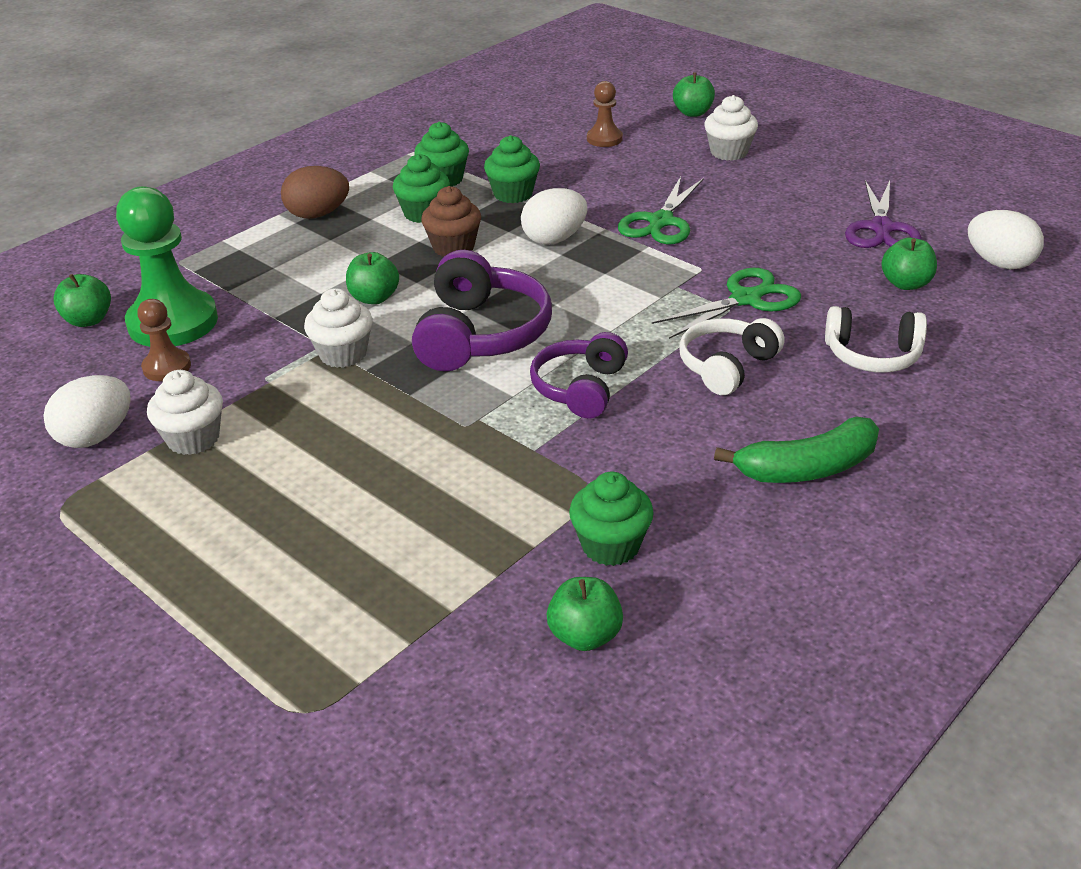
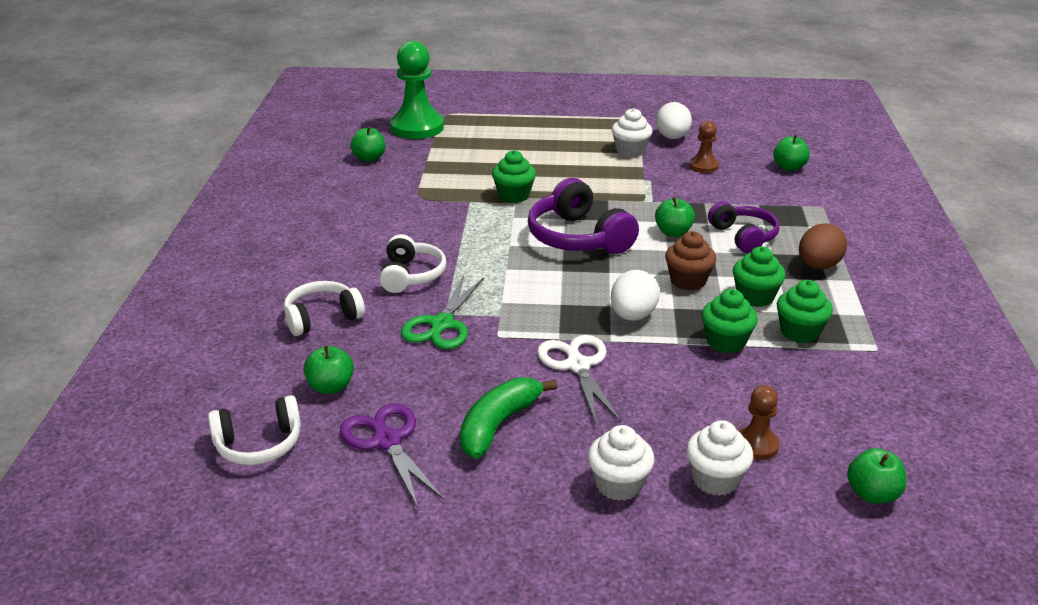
camera: 140 degrees right, 5 degrees down
(173, 322) = (748, 182): green pawn -> green pawn (417, 127)
(343, 354) = (633, 202): white cupcake -> white cupcake (715, 479)
(580, 388) = (482, 233): purple headphones -> purple headphones (743, 236)
(610, 546) = (389, 183): green cupcake -> green cupcake (514, 195)
(661, 222) = (577, 365): green scissors -> white scissors
(693, 113) = (732, 538): green apple -> green apple (872, 494)
(807, 468) = (320, 242): green banana -> green banana (498, 425)
(999, 263) = (259, 444): white egg -> white headphones

